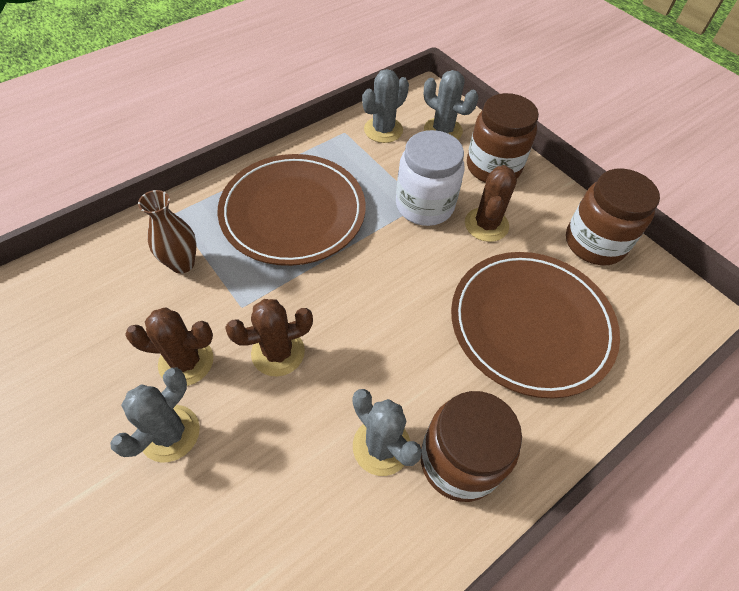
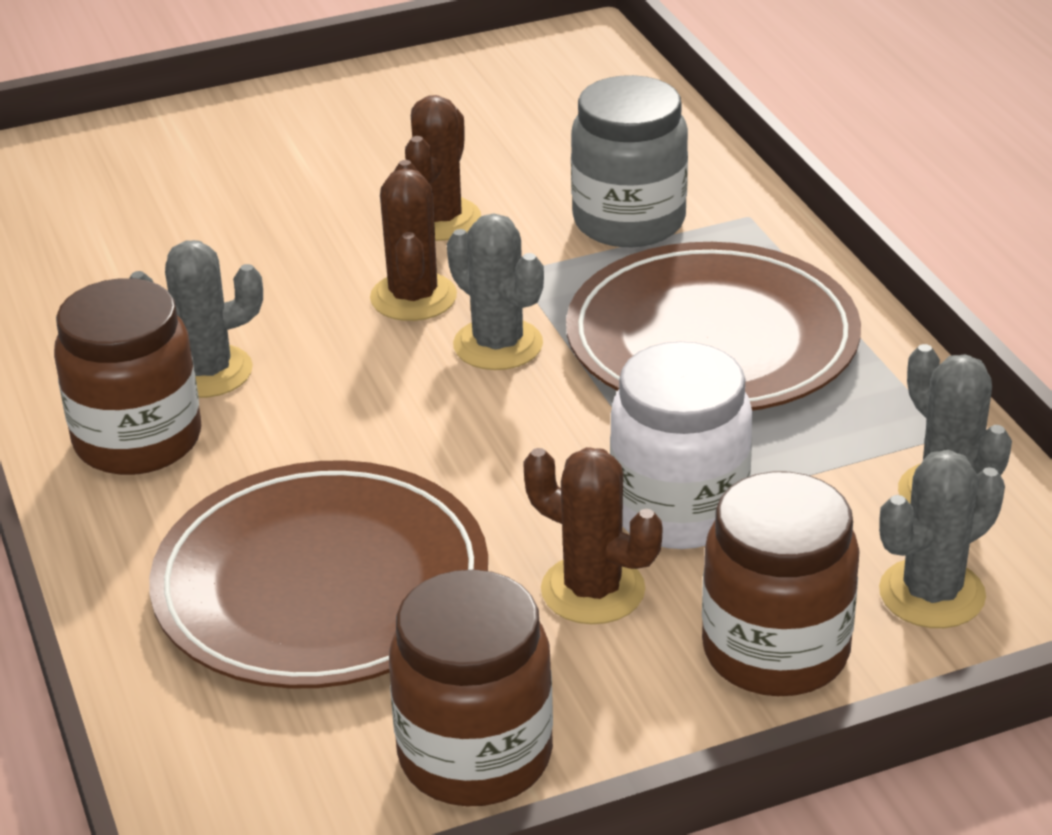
camera: 110 degrees right, 20 degrees down
(170, 433) = (336, 205): grey cactus -> grey cactus (498, 345)
(182, 264) = (629, 221): brown vase -> grey jar

